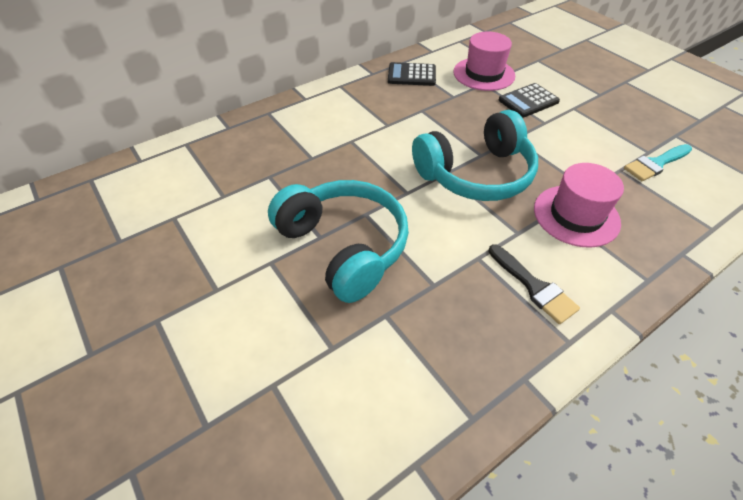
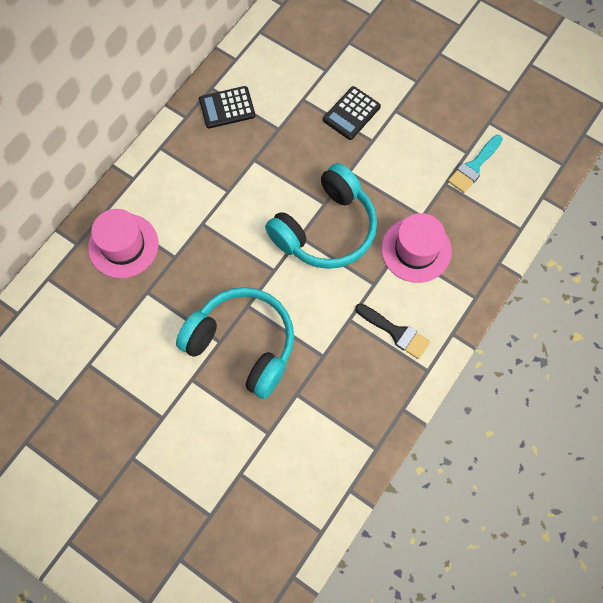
camera: 20 degrees left, 20 degrees up
(484, 74) = (299, 83): pink hat -> pink hat (123, 245)

